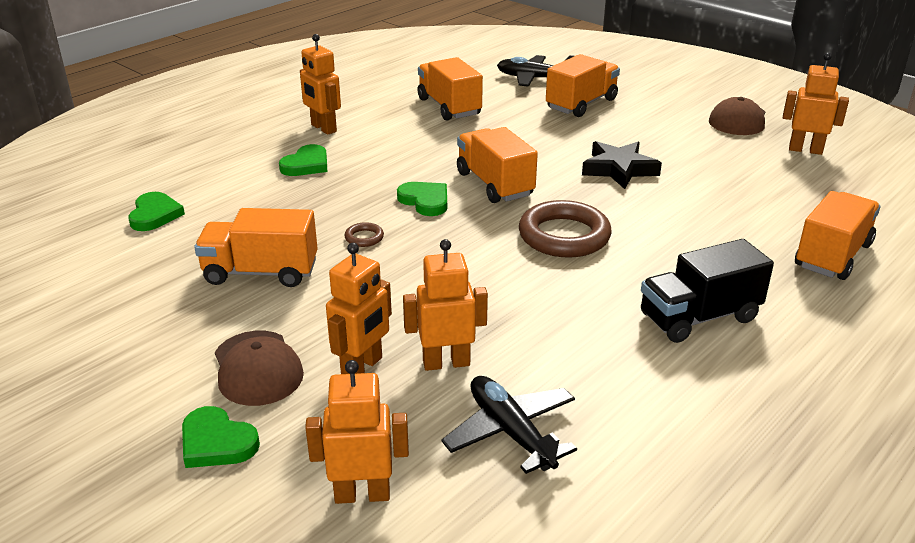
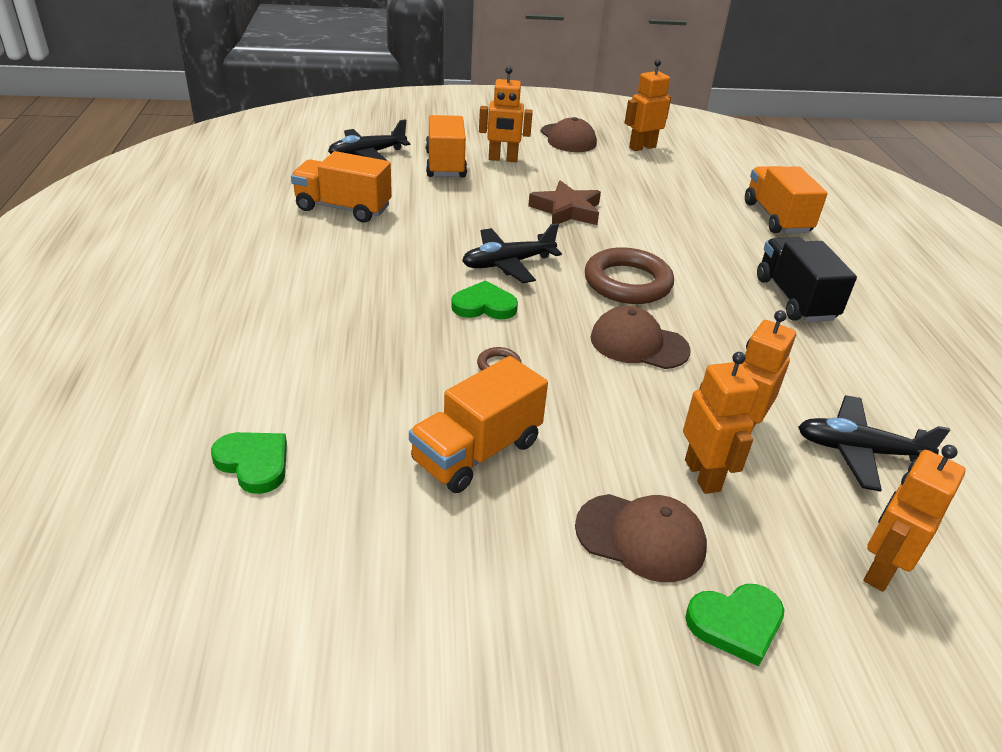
camera: 50 degrees left, 5 degrees up
(306, 165) = (315, 324): green heart -> none
(323, 128) = (261, 279): orange robot -> orange robot (503, 159)
(486, 275) = (638, 344): none -> brown cap
(494, 184) = (508, 264): orange truck -> black plane
(619, 169) = (566, 210): black star -> brown star
(699, 317) = (794, 299): black truck -> black truck turned 150 degrees clockwise

